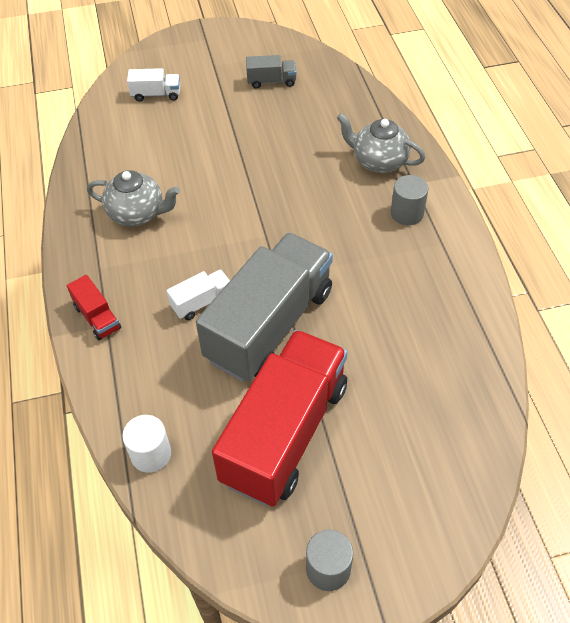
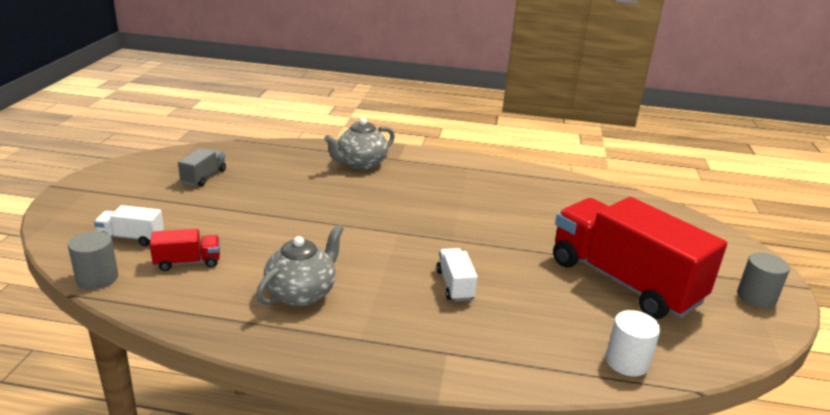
camera: 70 degrees left, 25 degrees down
(97, 317) = (432, 356): red truck -> red truck (188, 262)
(156, 94) = (131, 238): white truck -> white truck turned 105 degrees counterclockwise
(269, 325) = (504, 258): grey truck -> none
(407, 213) = (427, 170): grey cylinder -> grey cylinder (97, 278)

